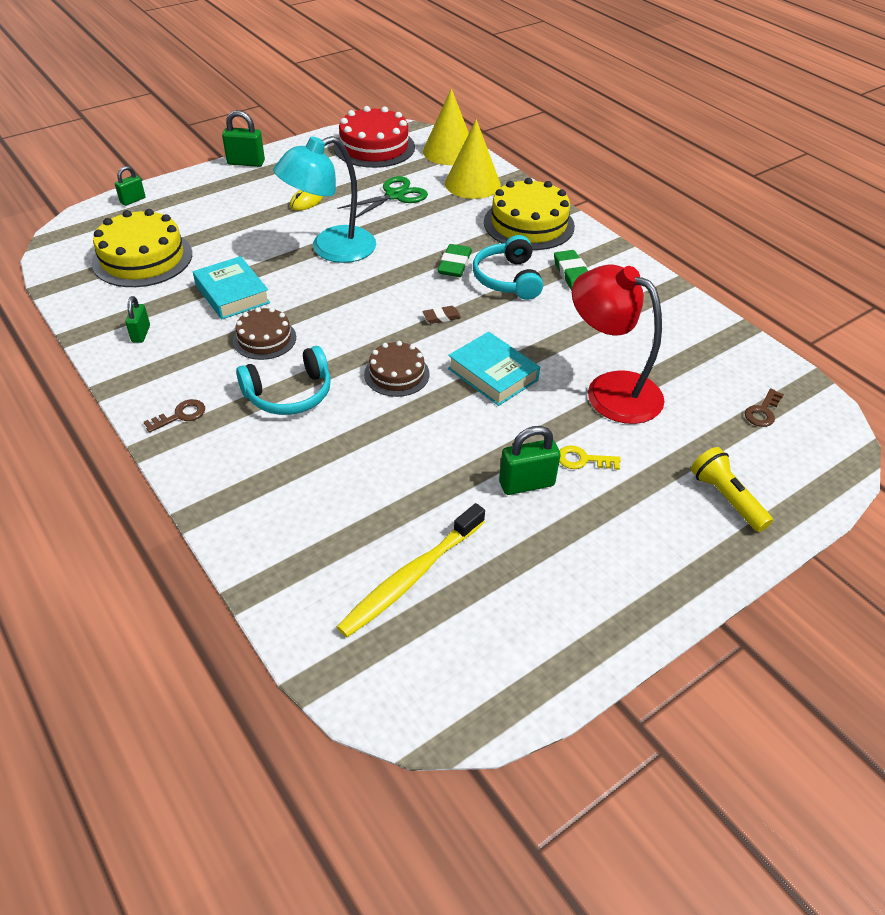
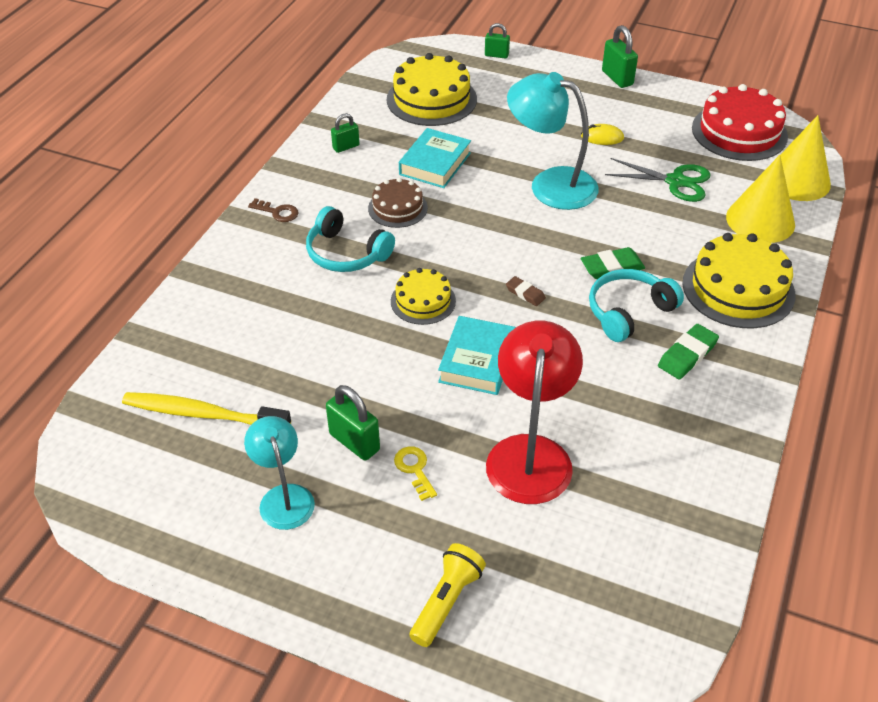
camera: 60 degrees right, 0 degrees up
(396, 374) = (423, 301): brown cake -> yellow cake
(557, 556) = (284, 497): none -> turquoise lamp
(762, 411) = (608, 594): brown key -> none

